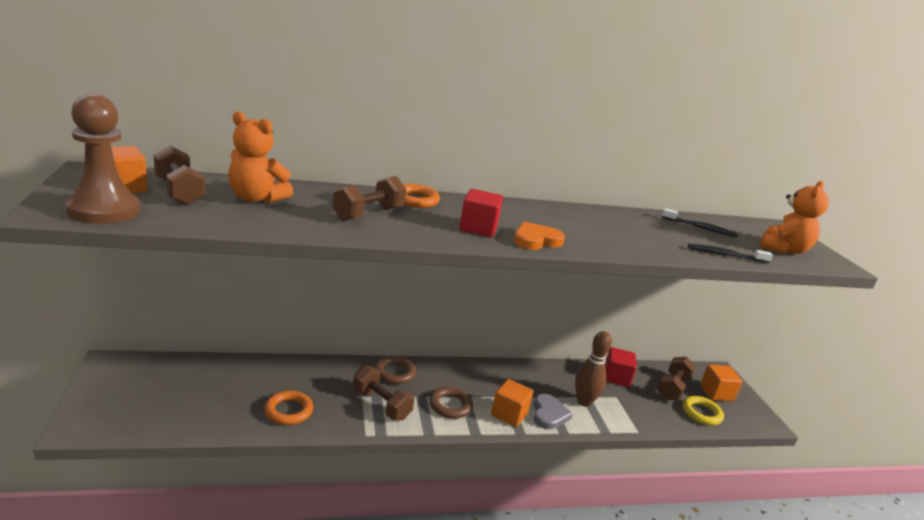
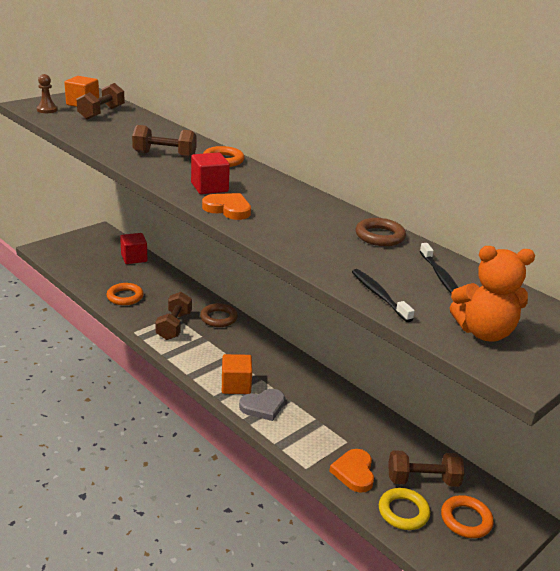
camera: 60 degrees right, 5 degrees up
(104, 210) = (47, 110): brown pawn -> brown pawn, size x0.50
(256, 198) = (128, 127): orange teddy bear -> none
(450, 406) = (210, 354): brown ring -> brown ring (379, 236)
(584, 401) = (310, 422): brown bowling pin -> none
(616, 377) = (383, 434): red cube -> red cube (134, 258)
(652, 412) = (354, 472): none -> orange heart
(716, 393) = (466, 520): orange cube -> orange ring

